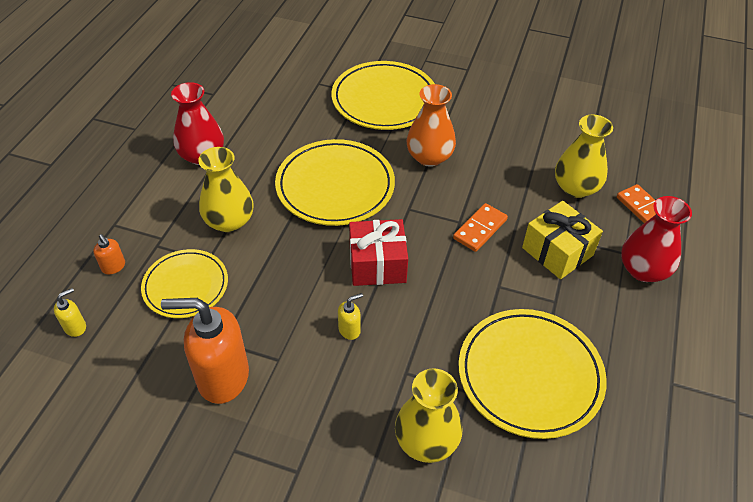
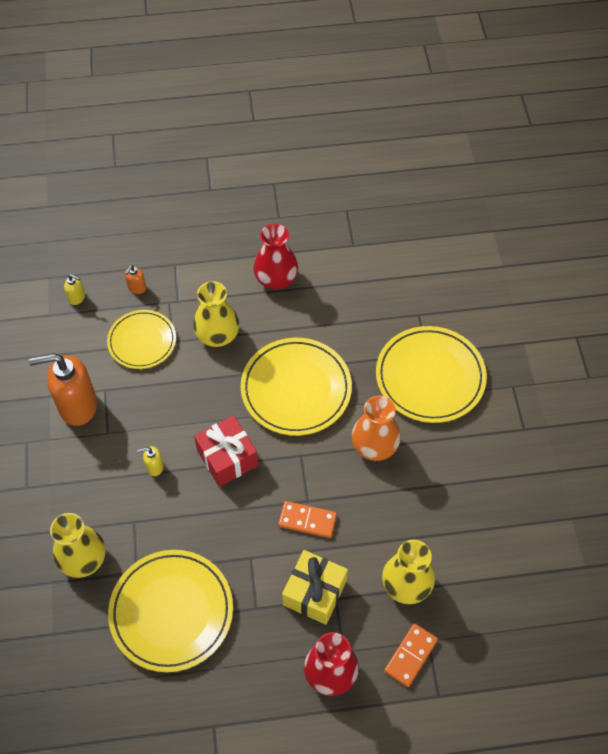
camera: 65 degrees right, 10 degrees up
(222, 377) = (77, 406): orange soap dispenser -> orange soap dispenser turned 75 degrees counterclockwise
(349, 330) = (154, 467): yellow soap dispenser -> yellow soap dispenser turned 135 degrees clockwise

